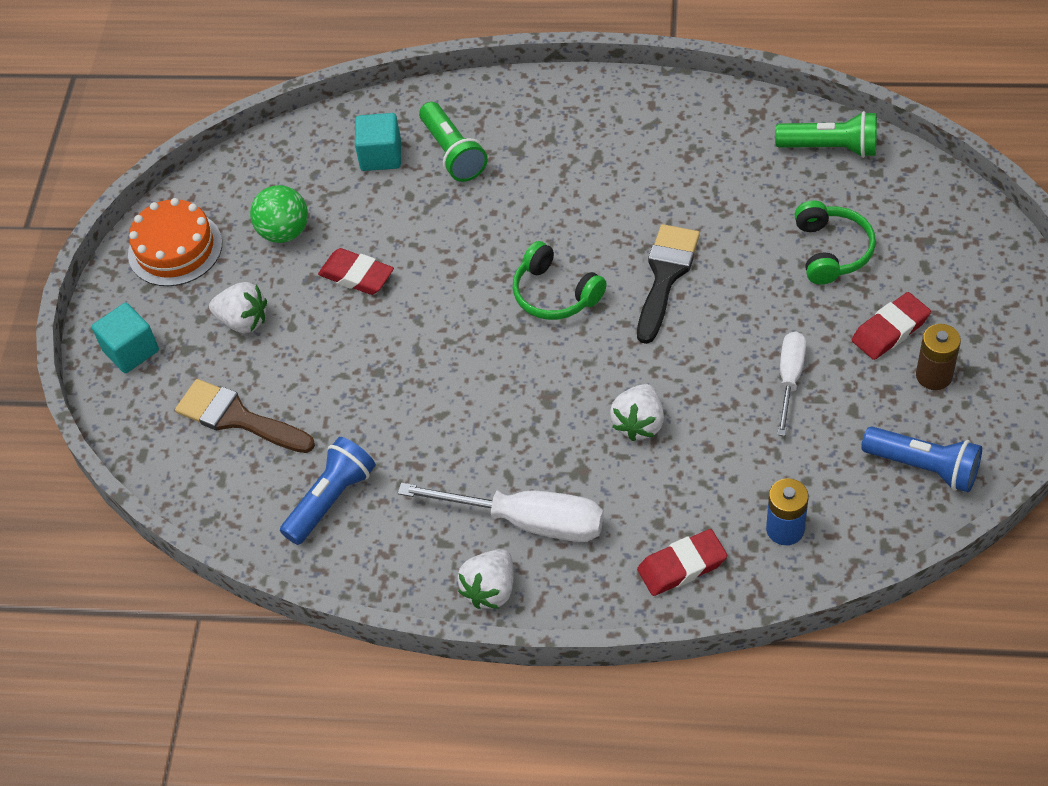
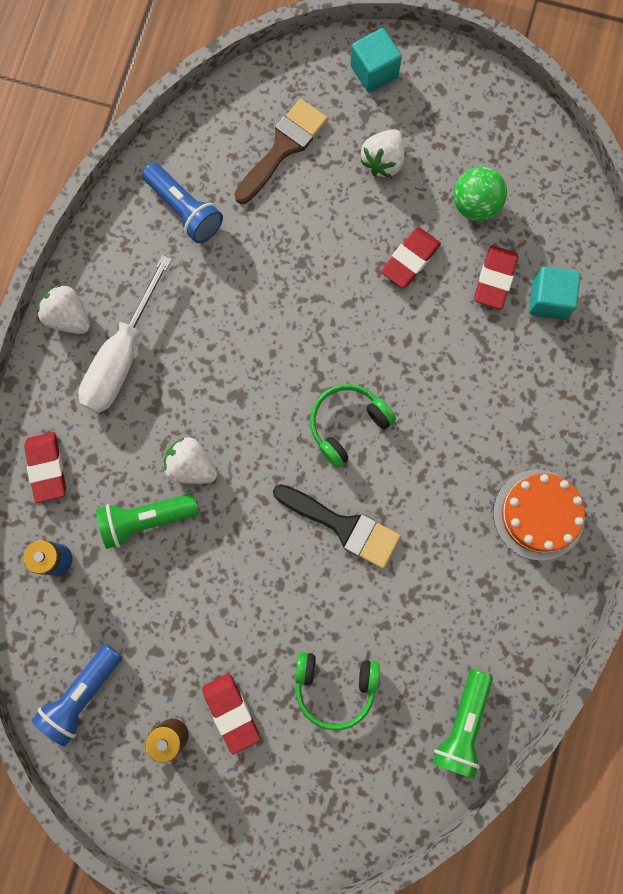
camera: 95 degrees right, 25 degrees up
(175, 248) = (478, 113): orange cake -> orange cake (538, 514)
(366, 202) = (495, 279): none -> red eraser
(452, 153) = (537, 365): green flashlight -> green flashlight (146, 519)
(789, 379) = (203, 606): white screwdriver -> none

